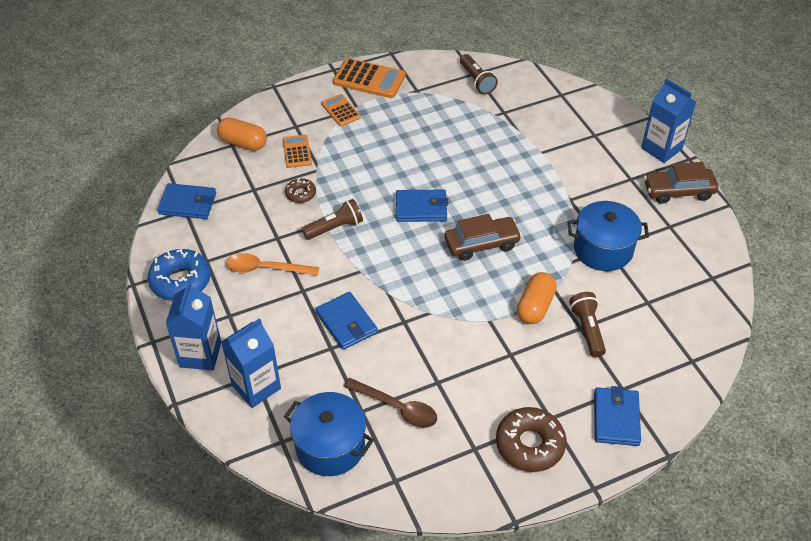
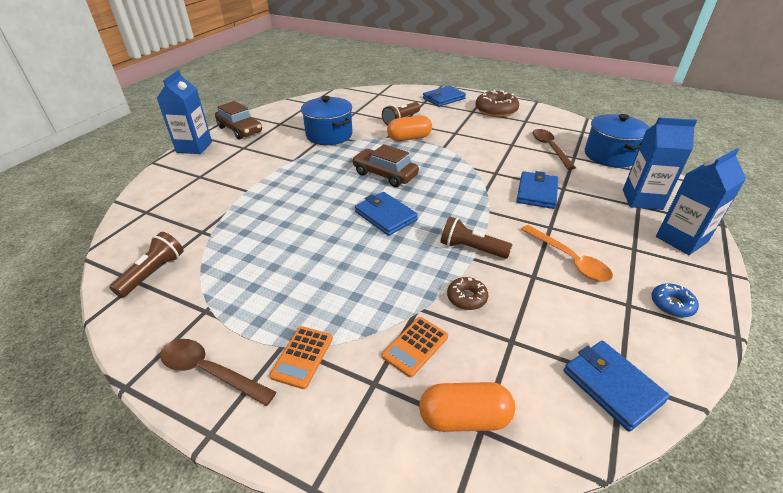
camera: 130 degrees left, 10 degrees down
(180, 281) = (672, 304): blue donut -> blue donut, size x0.54
(243, 143) = (464, 418): orange capsule -> orange capsule turned 75 degrees counterclockwise
(369, 79) = (210, 371): orange calculator -> brown spoon

